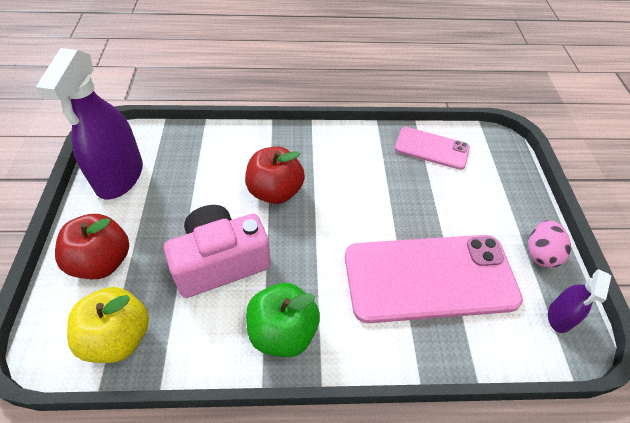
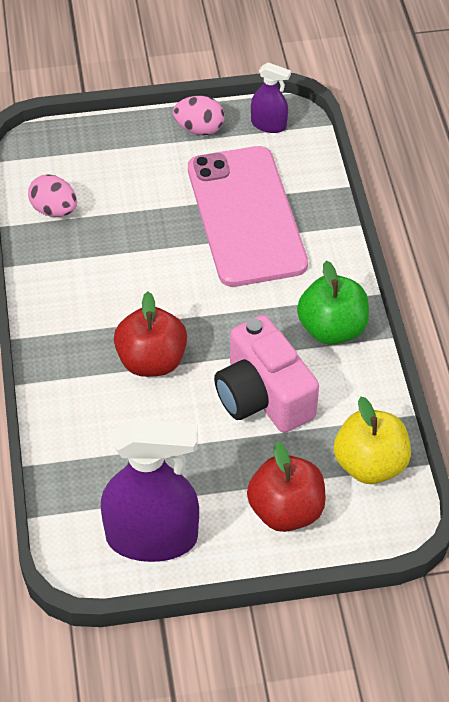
camera: 95 degrees left, 0 degrees up
(431, 148) = (54, 210): pink phone -> pink egg

